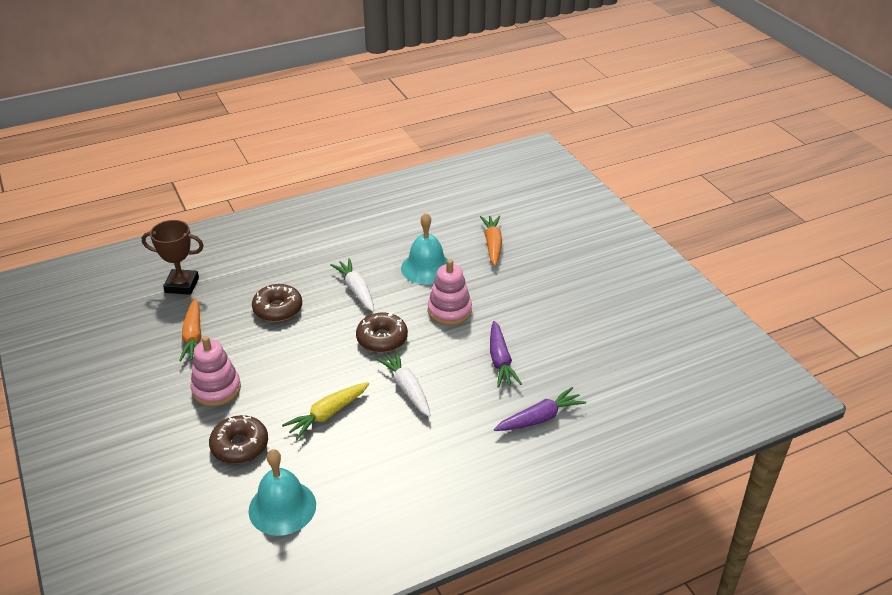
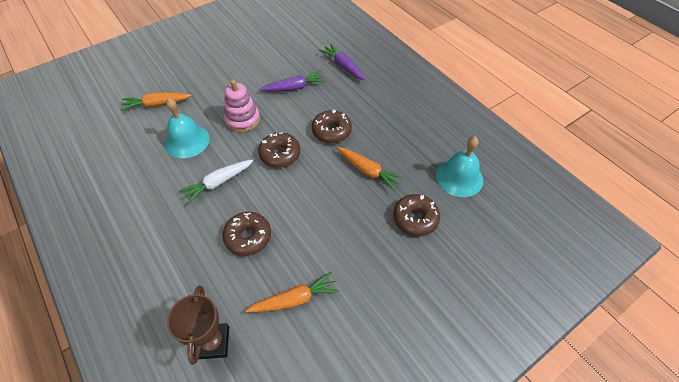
camera: 100 degrees left, 15 degrees up
(216, 389) = (360, 255): pink stacking toy -> none
(328, 414) = (368, 171): yellow carrot -> orange carrot
(407, 389) = (331, 131): white carrot -> brown donut

